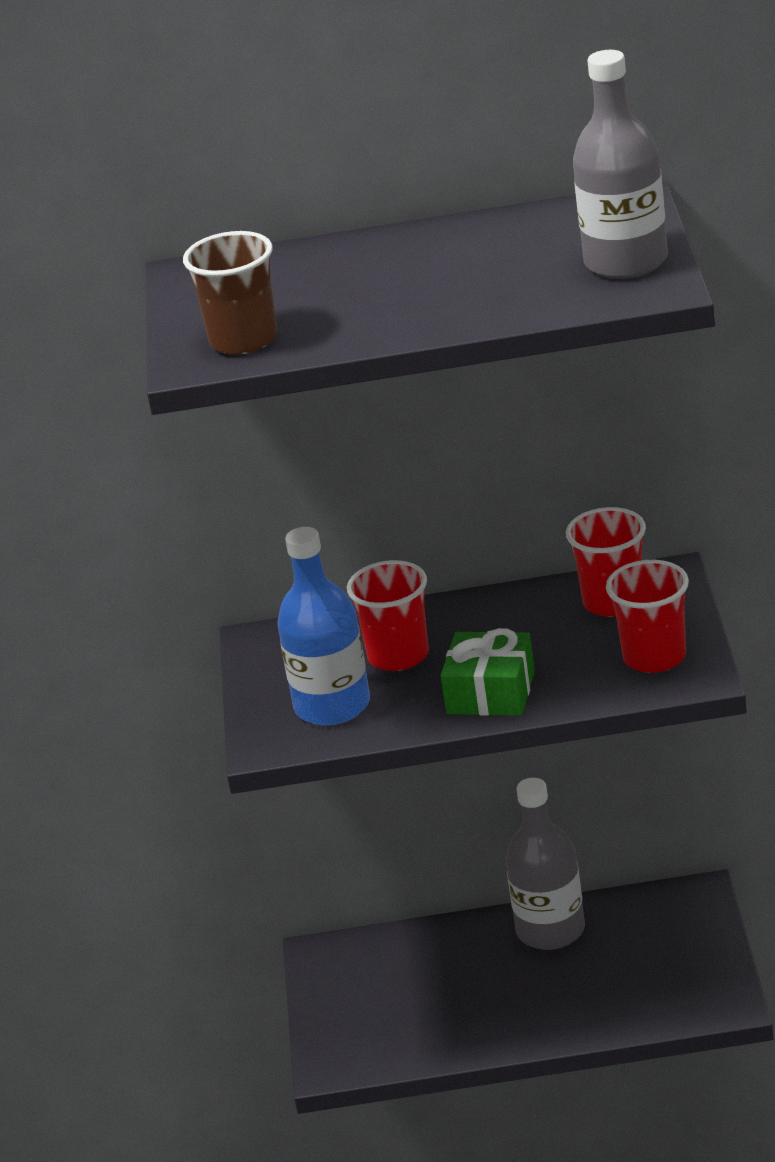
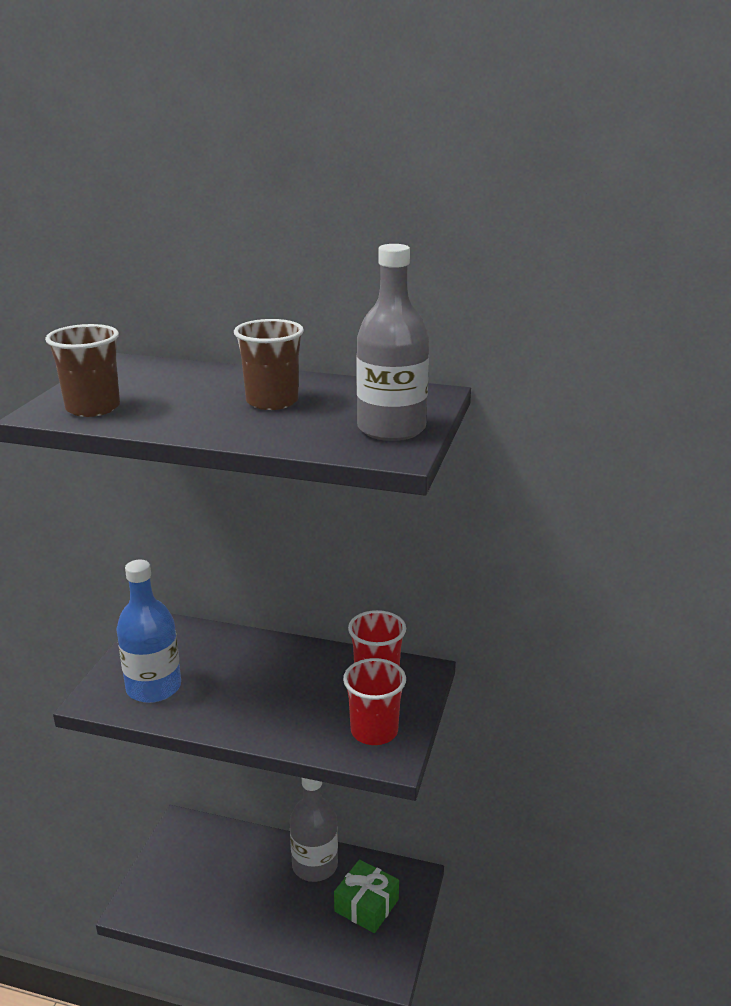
camera: 15 degrees right, 5 degrees down
(398, 656) = (220, 667): red cup -> none
(450, 268) = (272, 401): none -> brown cup
(491, 693) = (252, 716): green gift -> green gift (366, 905)

